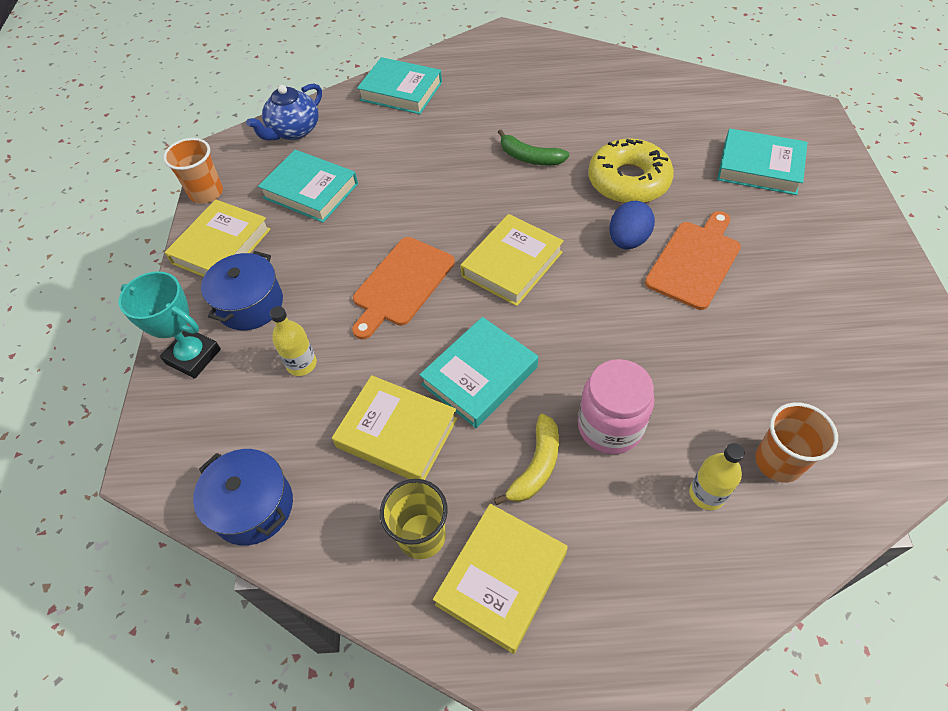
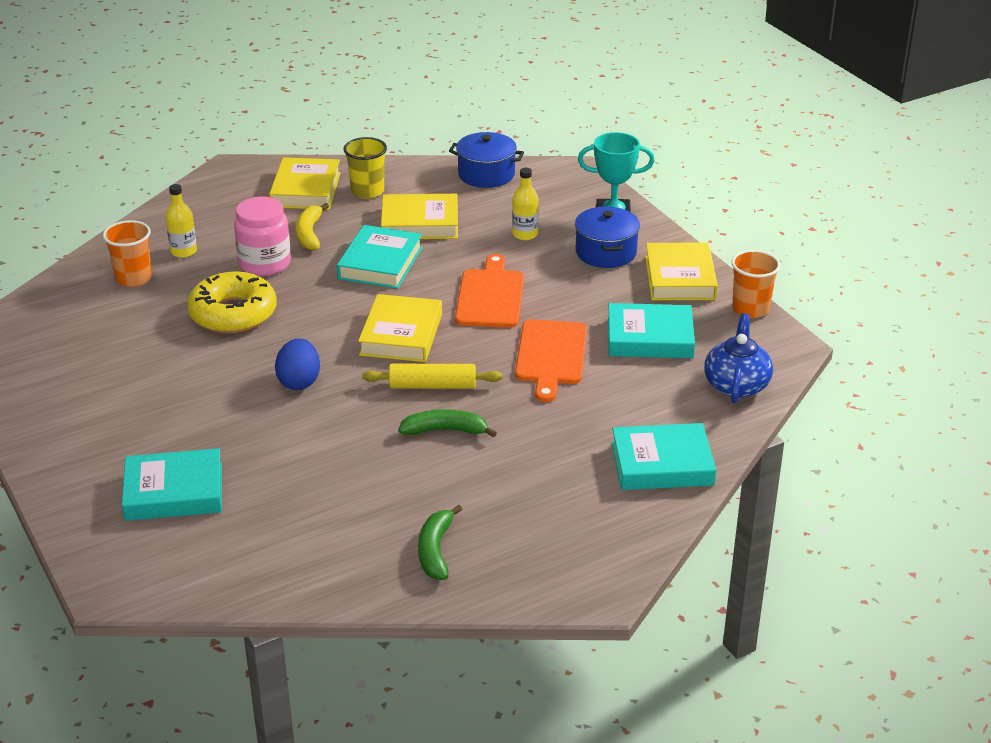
camera: 150 degrees right, 20 degrees down
(516, 200) = (432, 386): none -> yellow rolling pin
(585, 78) = (436, 550): none -> green banana
(628, 181) = (321, 436): yellow donut -> yellow donut (233, 313)
(695, 261) = (226, 382): orange cutting board -> orange cutting board (550, 356)

